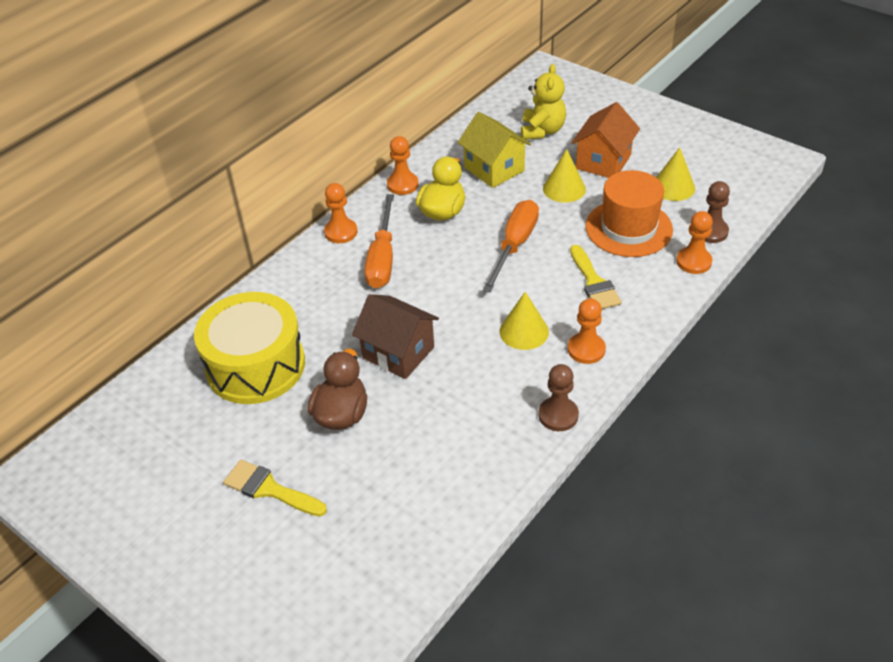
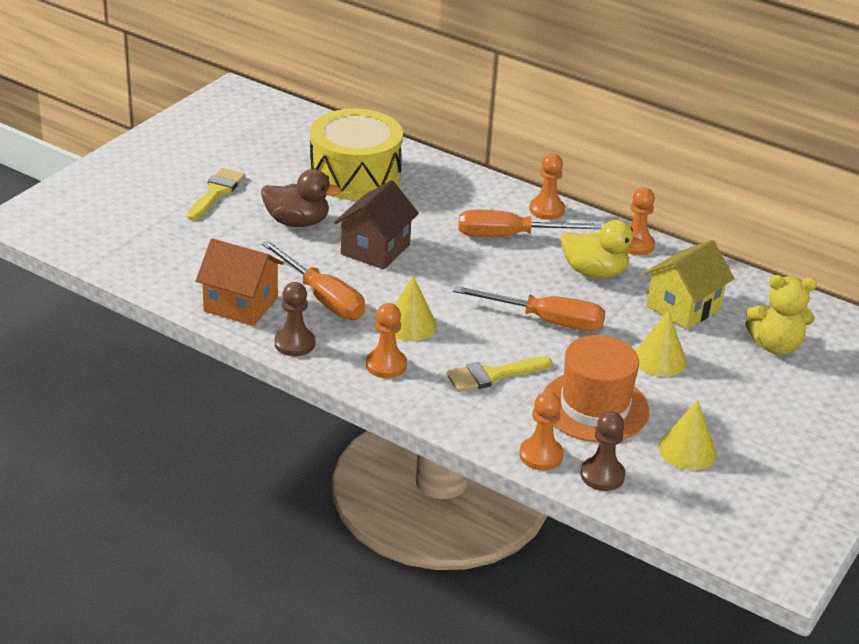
camera: 80 degrees right, 10 degrees down
(481, 394) = (322, 298): none -> orange screwdriver
(603, 162) = (724, 393): orange house -> orange house (241, 304)

